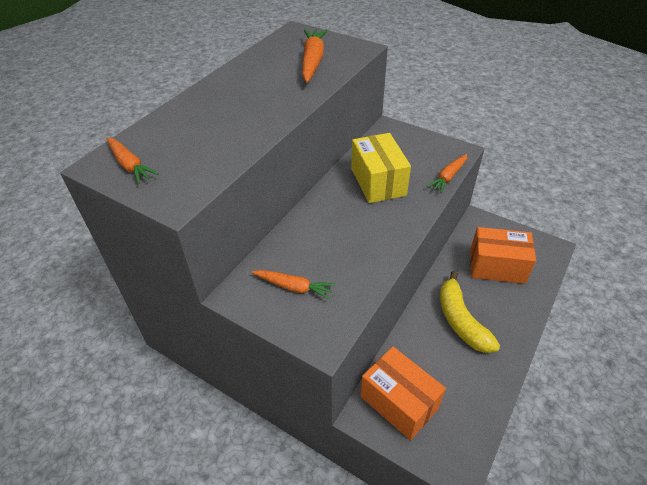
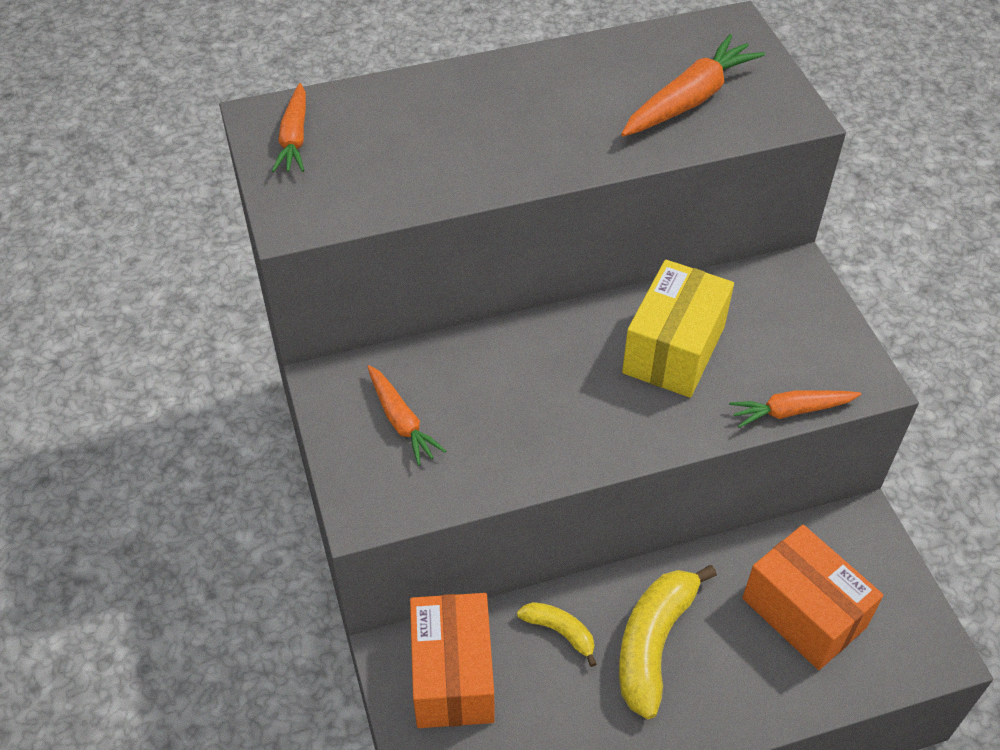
camera: 40 degrees right, 5 degrees up
(421, 345) = (560, 632): none -> yellow banana

